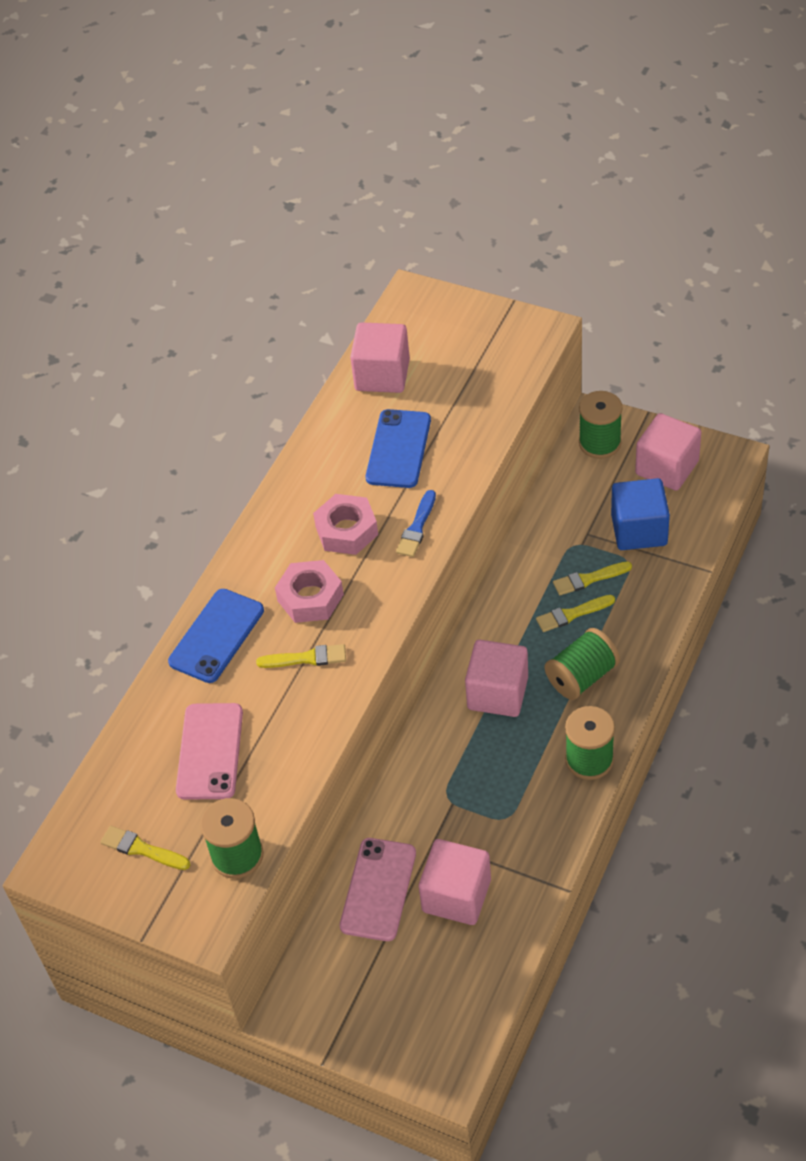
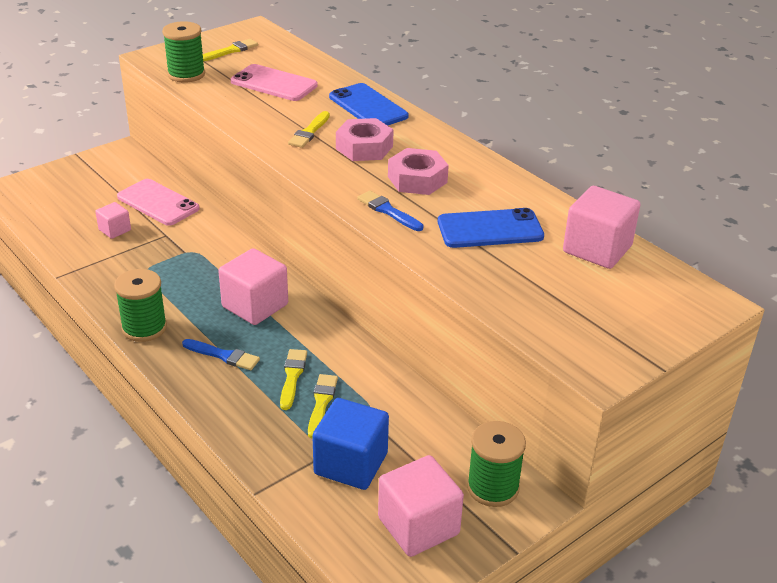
camera: 110 degrees right, 15 degrees down
(398, 449) = (490, 229): blue phone -> blue phone turned 45 degrees counterclockwise
(456, 895) = (115, 230): pink cube -> pink cube, size x0.54
(582, 677) = (223, 356): green spool -> blue brush

